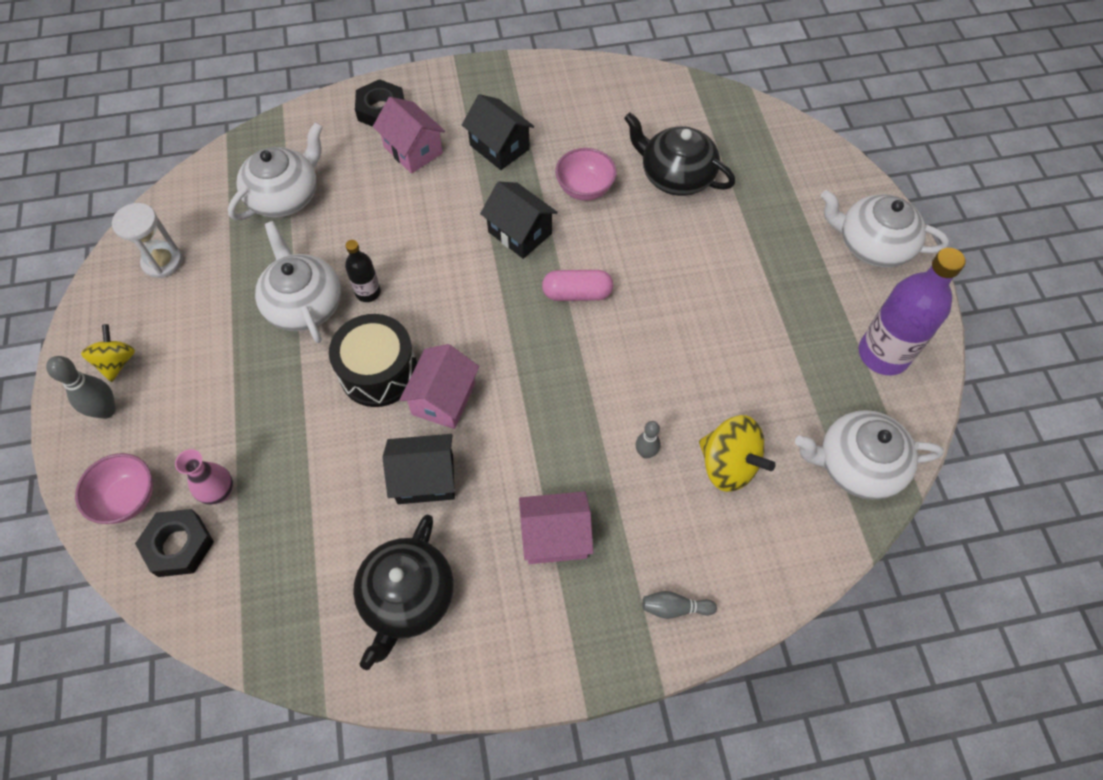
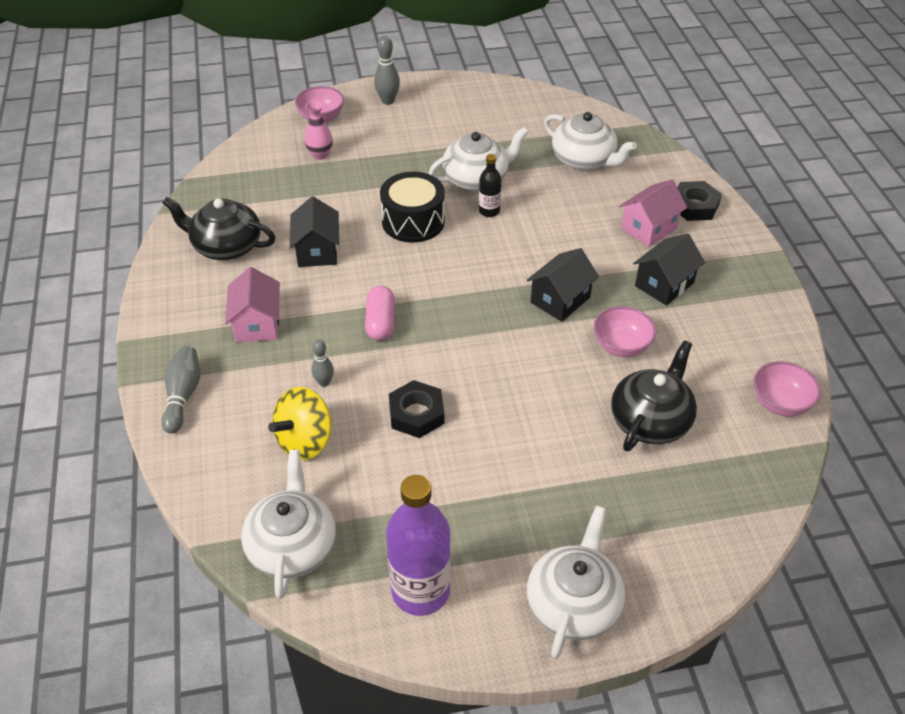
camera: 90 degrees right, 15 degrees down
(117, 362) = (425, 100): yellow spinning top -> none
(162, 262) = (513, 108): white hourglass -> none
(178, 545) = (284, 142): black nut -> black nut (416, 414)
(443, 399) = (386, 258): pink house -> none
(577, 293) = (492, 339): pink capsule -> pink capsule (380, 322)
(649, 87) = (780, 403): none -> pink bowl
(674, 608) = (183, 395): grey bowling pin -> grey bowling pin, size x1.55

